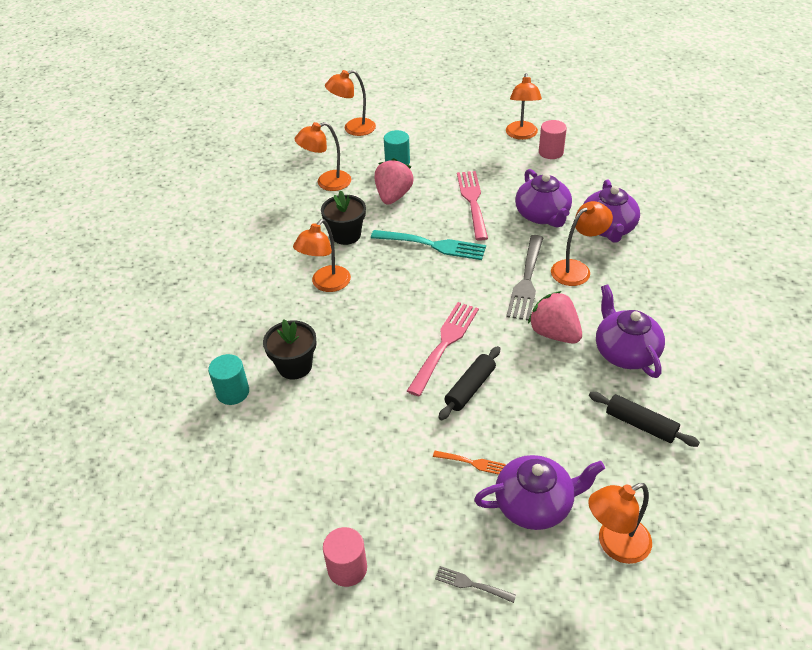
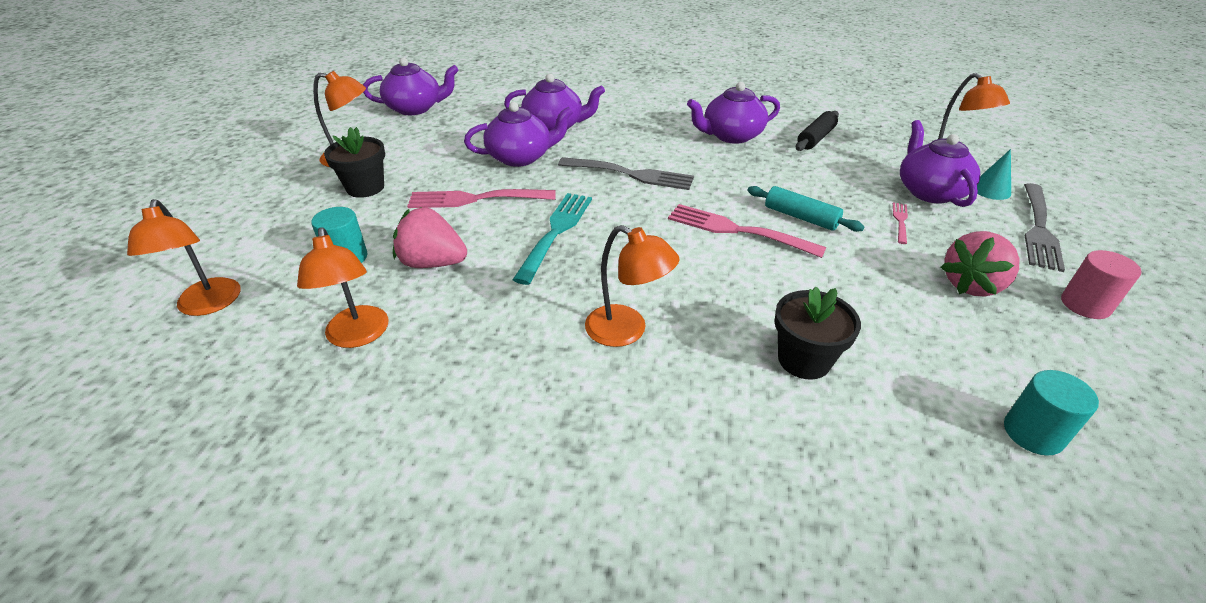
camera: 90 degrees left, 5 degrees down
(233, 392) = (878, 432): turquoise cylinder -> turquoise cylinder (1033, 433)
(346, 235) = (512, 311): black flower pot -> black flower pot (365, 188)
(470, 388) = (800, 217): black rolling pin -> turquoise rolling pin
(471, 463) = (900, 221): orange fork -> pink fork
(472, 584) = (1038, 228): grey fork -> grey fork, size x2.06
(549, 568) = (990, 190): none -> turquoise cone
(551, 152) = (402, 143): pink cylinder -> none
(554, 333) = (711, 166): pink strawberry -> pink strawberry (971, 285)
(577, 269) = (615, 147): orange lamp -> none
(617, 146) = (415, 108): none -> purple teapot

